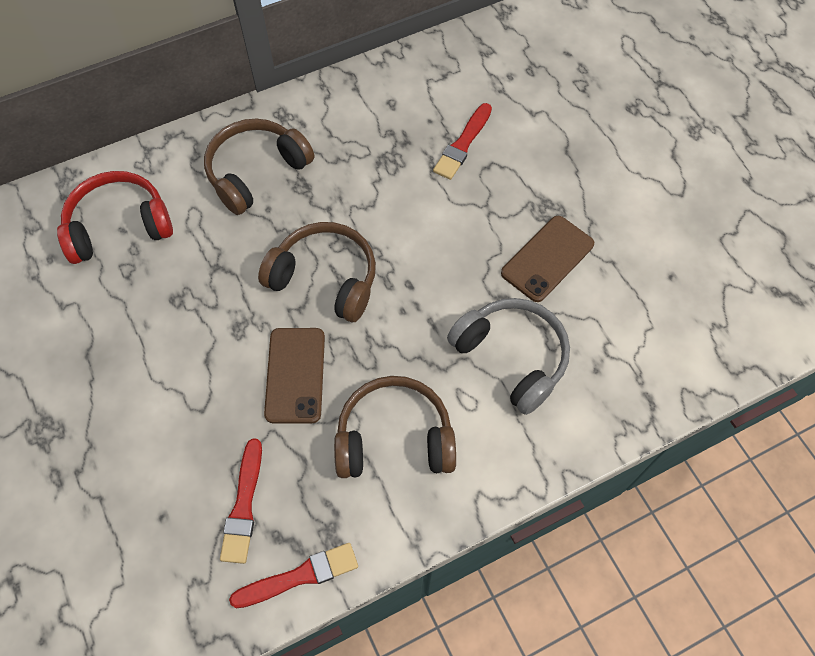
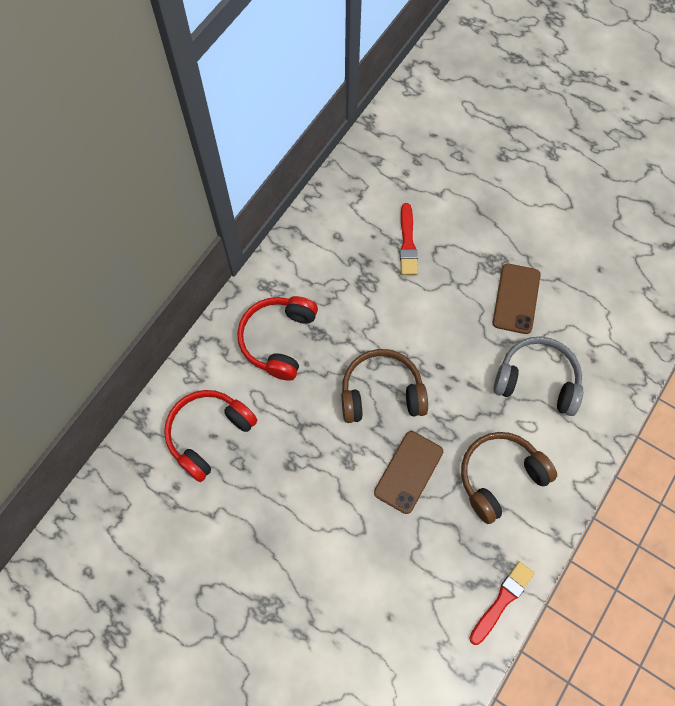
camera: 30 degrees left, 5 degrees up
(244, 505) = (436, 578): red brush -> none
(256, 172) = (278, 340): brown headphones -> red headphones
(295, 375) = (408, 472): brown phone -> brown phone turned 60 degrees clockwise

